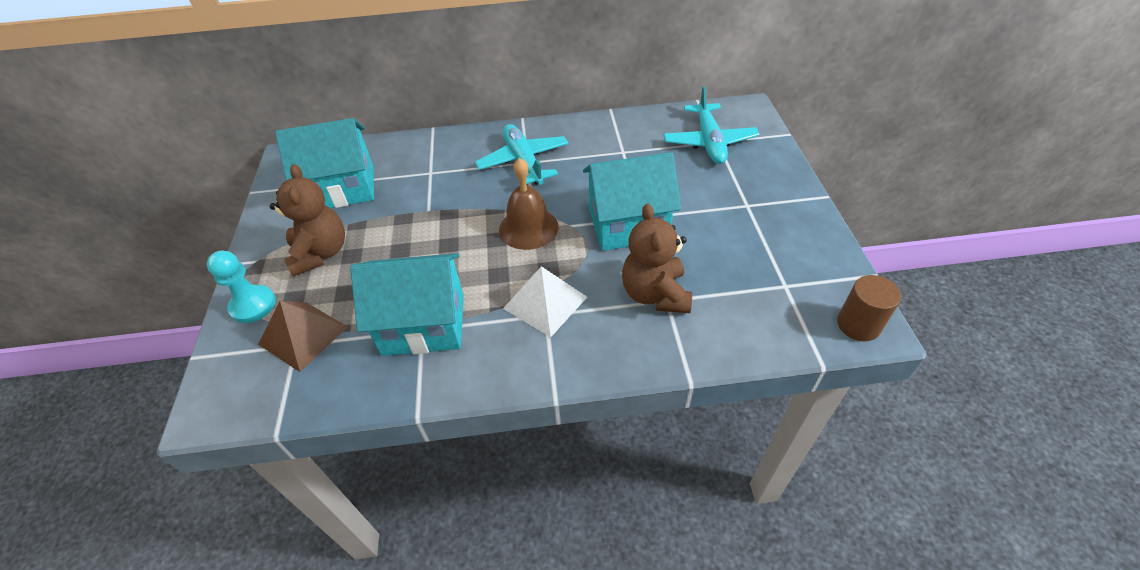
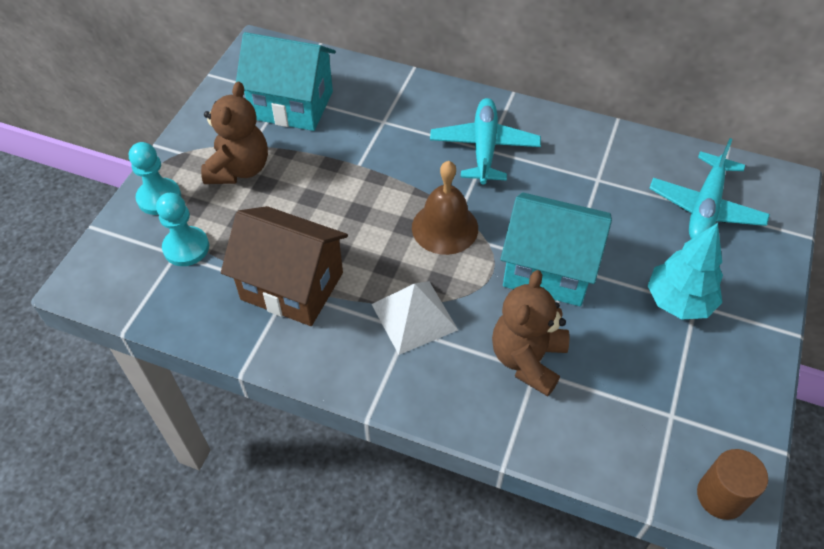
camera: 25 degrees right, 5 degrees up
(303, 335) = (186, 248): brown pyramid -> turquoise pawn
(424, 324) = (292, 286): turquoise house -> brown house
(735, 208) = (678, 302): none -> turquoise tree

